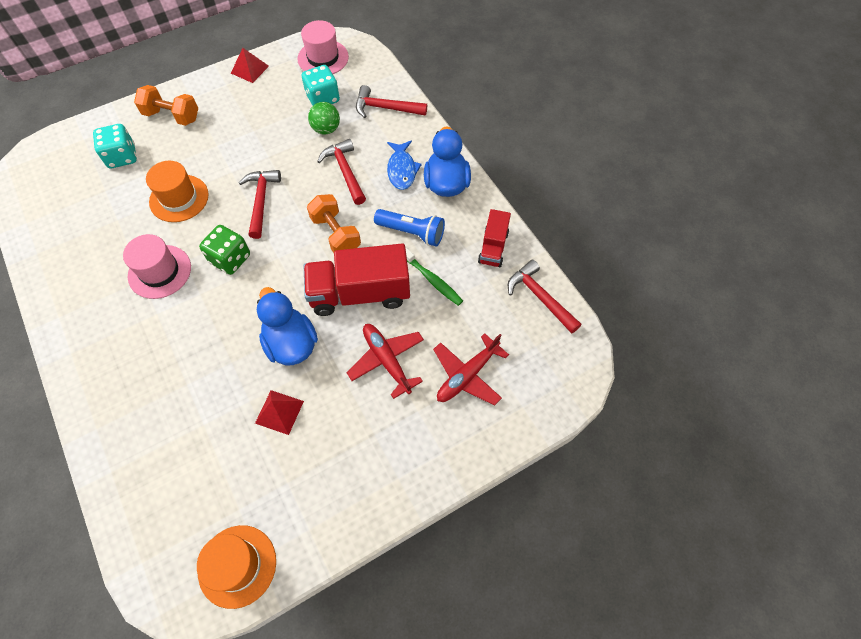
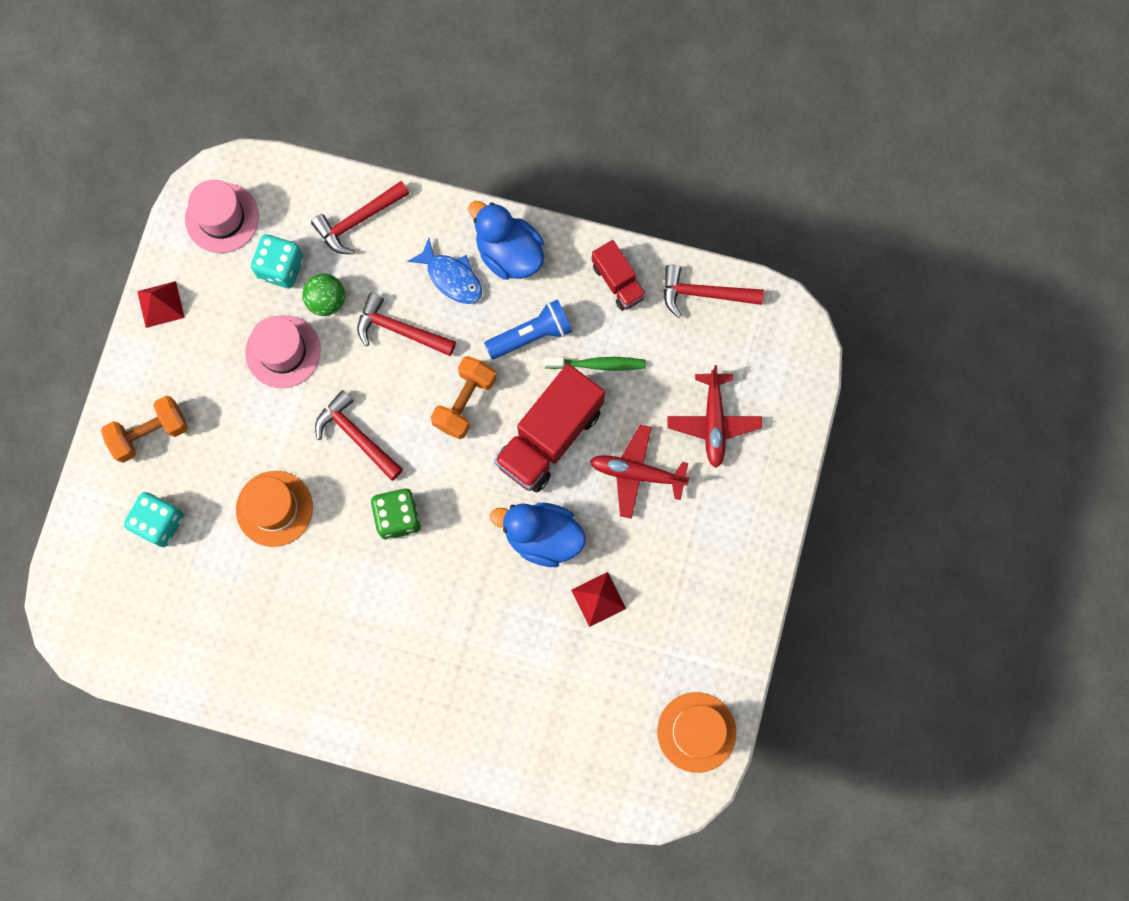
camera: 45 degrees left, 15 degrees up
(159, 271) = (349, 590): pink hat -> pink hat (283, 351)
(336, 234) = (465, 402): orange dumbbell -> orange dumbbell turned 75 degrees counterclockwise

